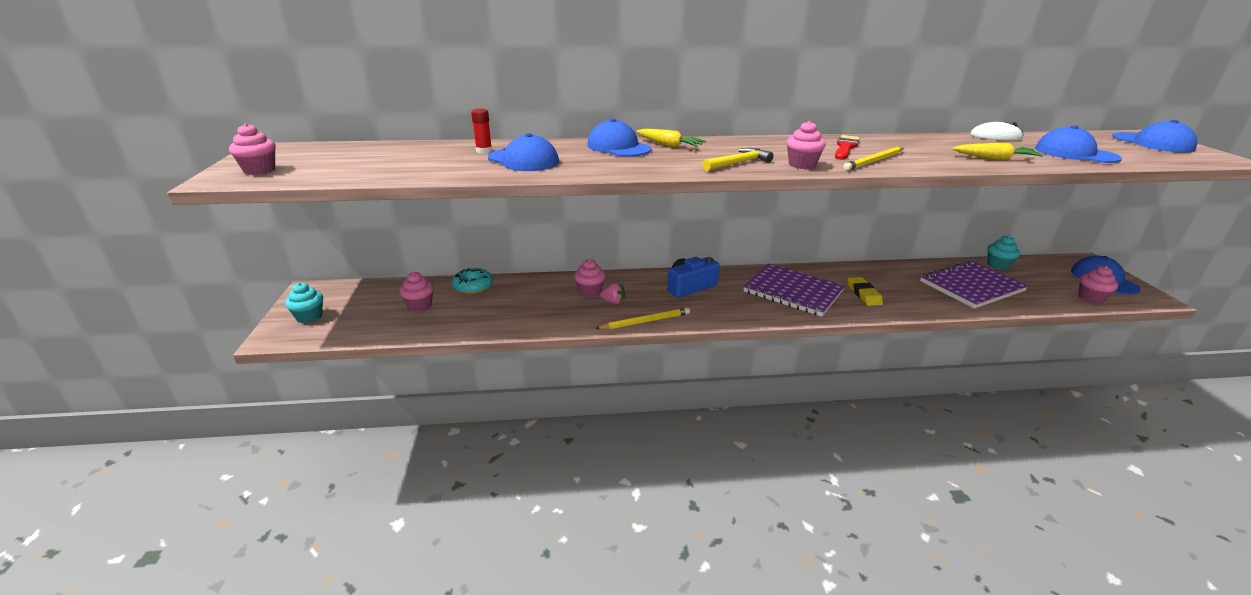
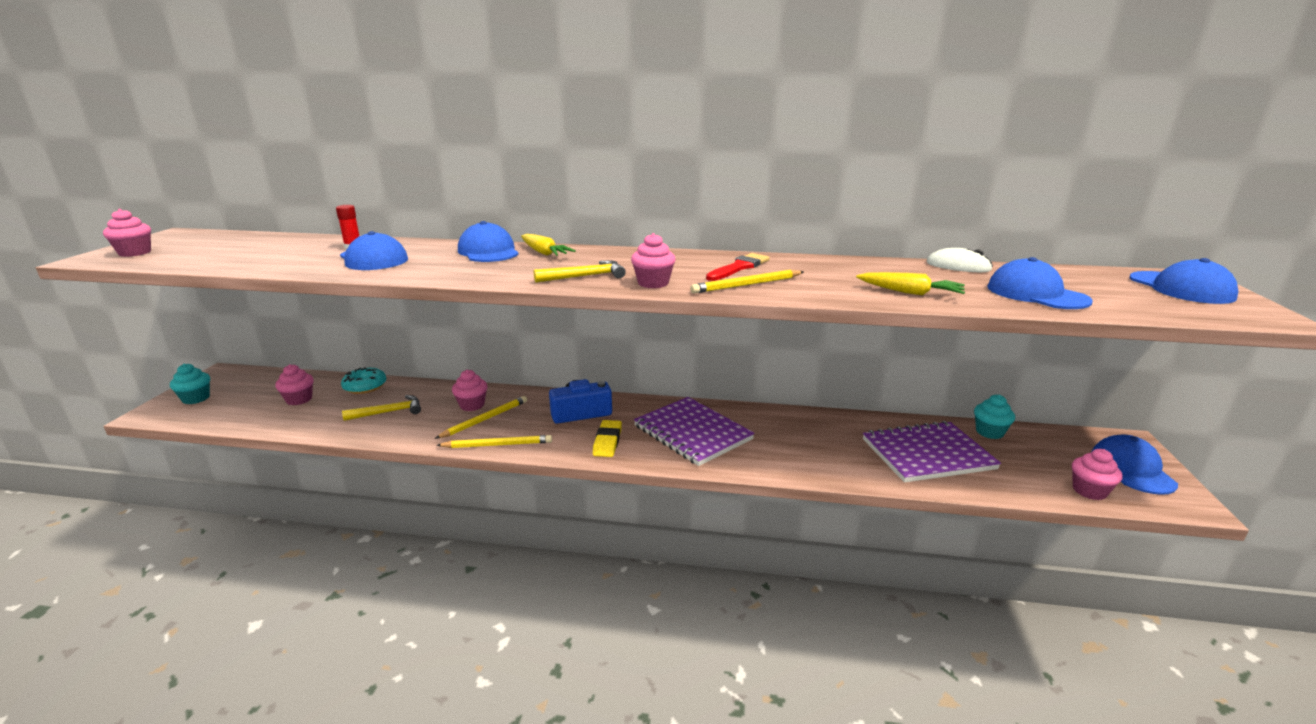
camera: 15 degrees right, 5 degrees down
(519, 306) = (389, 412): none -> yellow hammer
(613, 302) = (485, 419): pink strawberry -> yellow pencil
(864, 294) = (776, 446): yellow eraser -> yellow eraser (607, 442)

